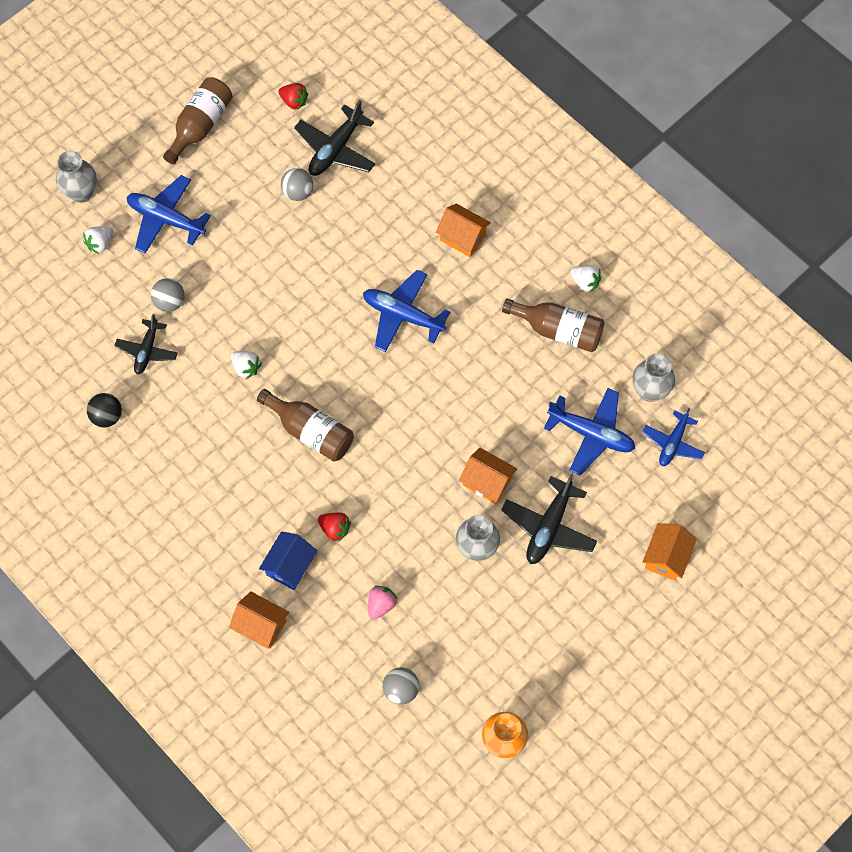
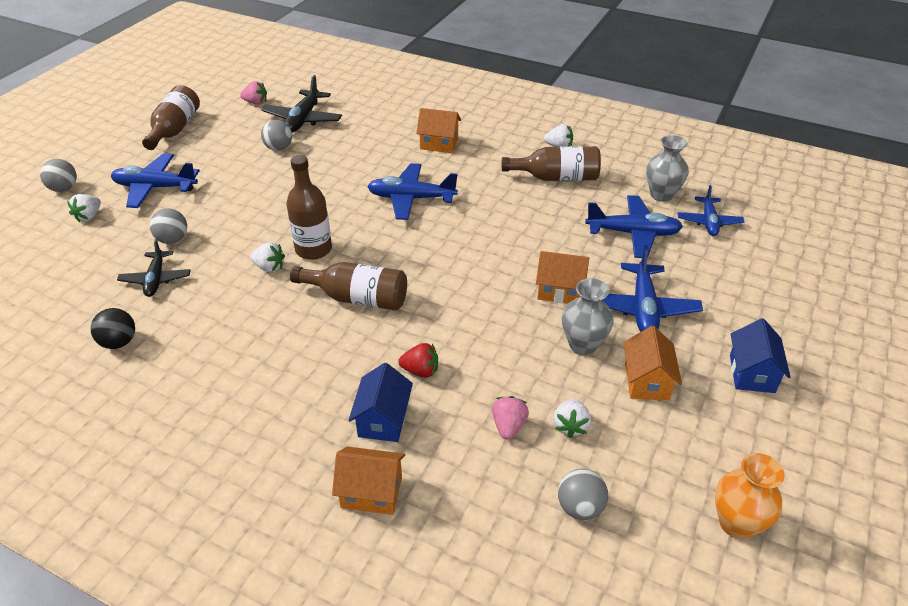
camera: 20 degrees left, 25 degrees down
(82, 193) = (64, 188): grey vase -> grey ball
(290, 357) = (313, 249): none -> brown bottle
(294, 101) = (256, 103): red strawberry -> pink strawberry
(427, 621) = (570, 426): none -> white strawberry
(549, 527) = (643, 308): black plane -> blue plane
(598, 624) = (752, 373): none -> blue house
(666, 557) = (771, 301): orange house -> orange house (646, 381)

